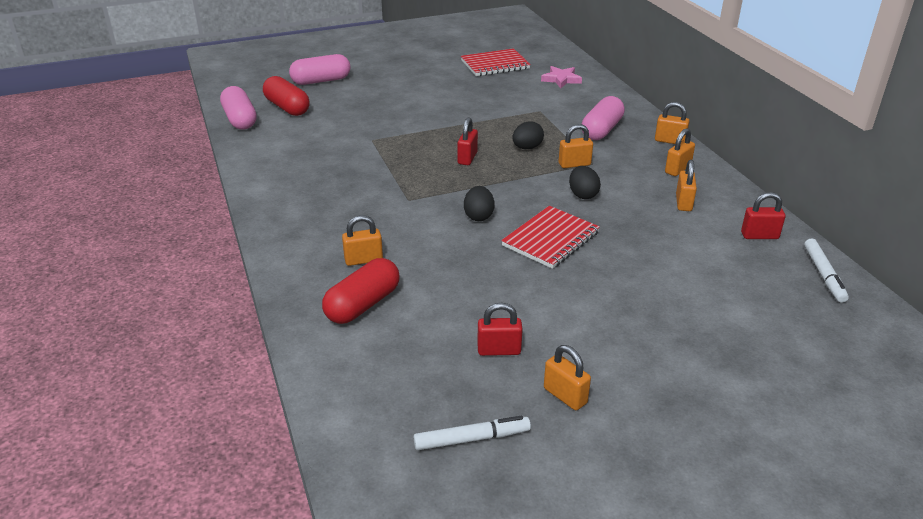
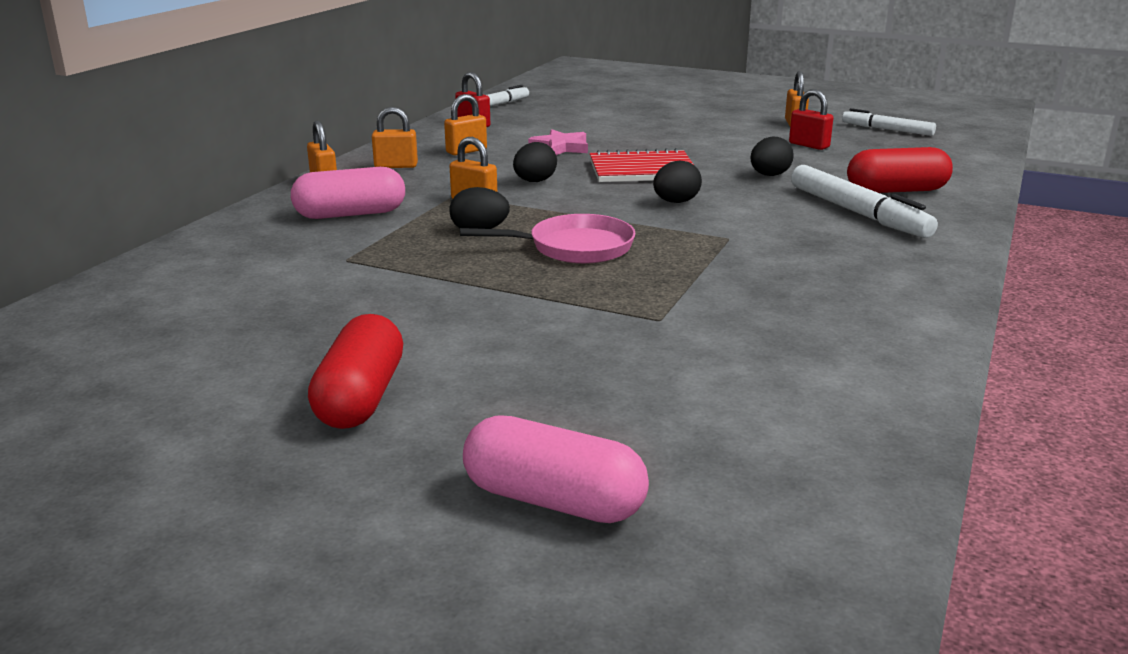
camera: 135 degrees left, 10 degrees down
(240, 119) = (871, 471): pink capsule -> none
(287, 107) = (730, 455): red capsule -> red capsule (360, 398)
(363, 260) = (858, 213): orange padlock -> white marker
(467, 158) = (574, 248): red padlock -> pink pan
(467, 278) = (769, 175): none -> black egg
(495, 65) = (173, 359): red notebook -> none
(561, 79) = (183, 285): pink star -> pink star (560, 147)

